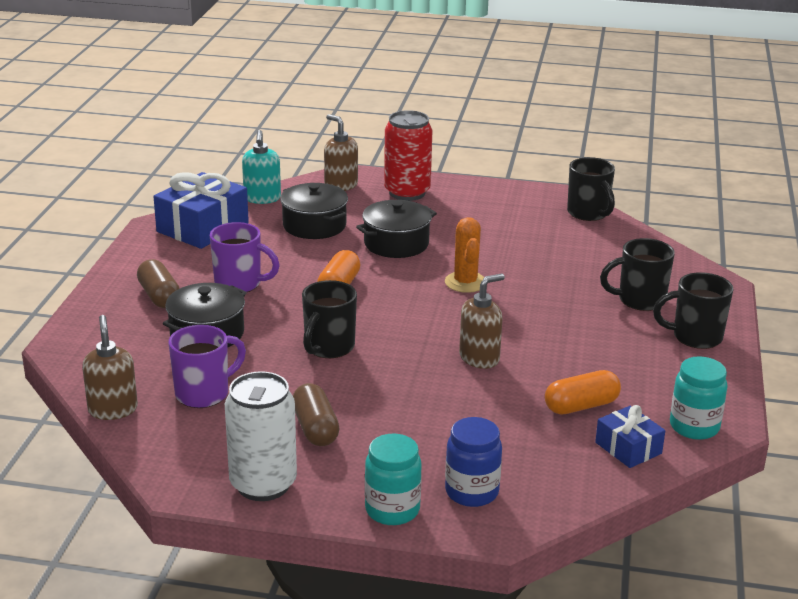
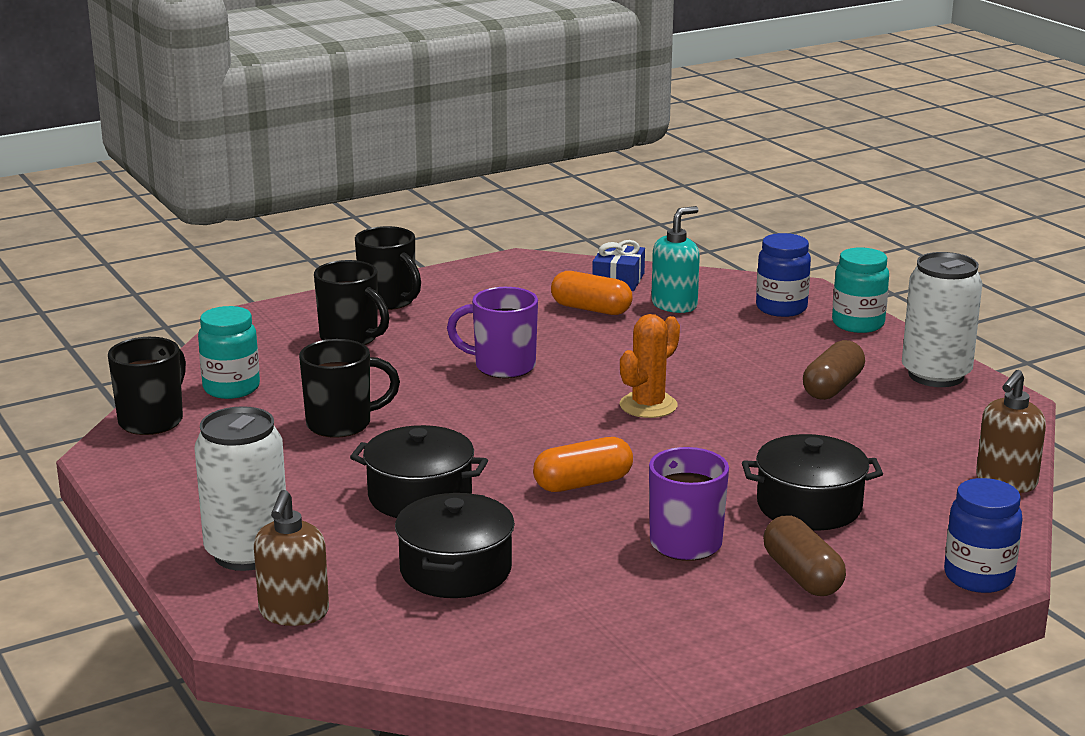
camera: 130 degrees left, 5 degrees down
(68, 339) = (978, 577): none -> blue jar
(159, 296) = (802, 575): brown capsule -> brown capsule turned 45 degrees counterclockwise
(202, 227) = (596, 649): blue gift -> none
(204, 393) = (894, 454): purple mug -> purple mug (502, 366)
(262, 198) = (433, 653): turquoise soap dispenser -> turquoise soap dispenser (674, 305)
(328, 347) = (708, 435): black mug -> black mug (341, 424)
(407, 192) = (247, 553): red can -> white can
(465, 282) = (452, 424): orange cactus -> orange cactus (648, 405)
(479, 358) = (592, 367): brown soap dispenser -> none
(694, 427) = (544, 269): turquoise jar -> turquoise jar (231, 388)

